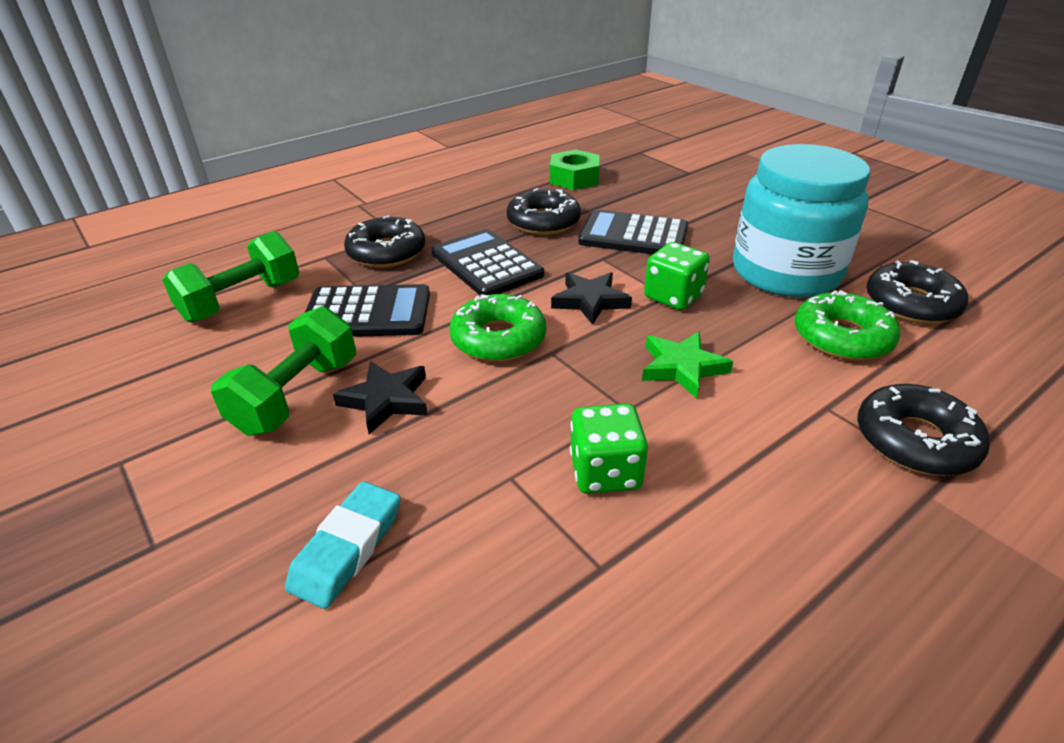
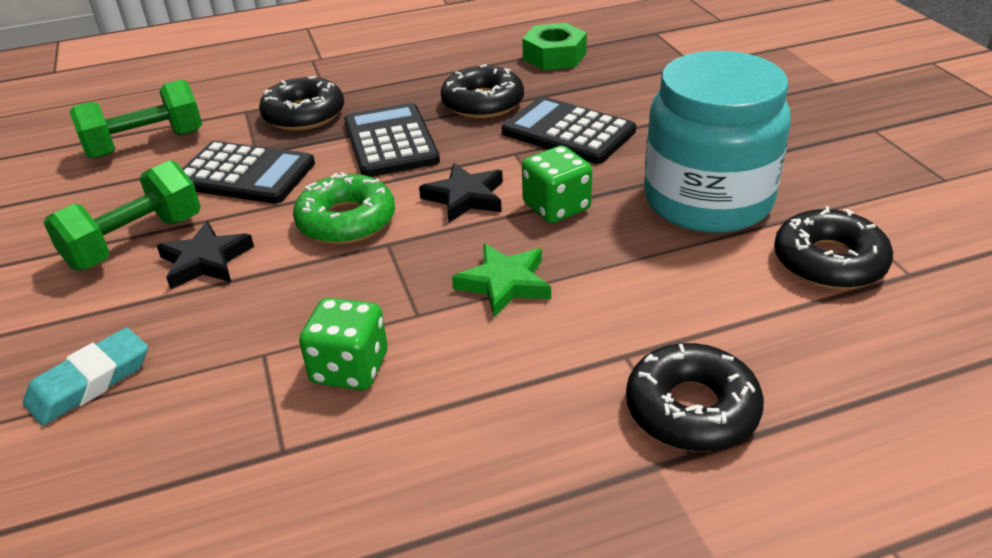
camera: 20 degrees right, 0 degrees up
(842, 337) = (709, 284): green donut -> none

